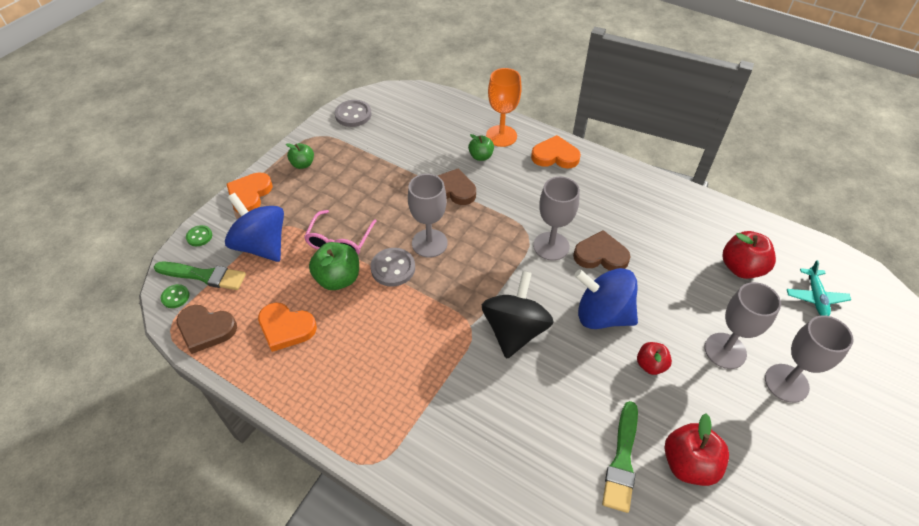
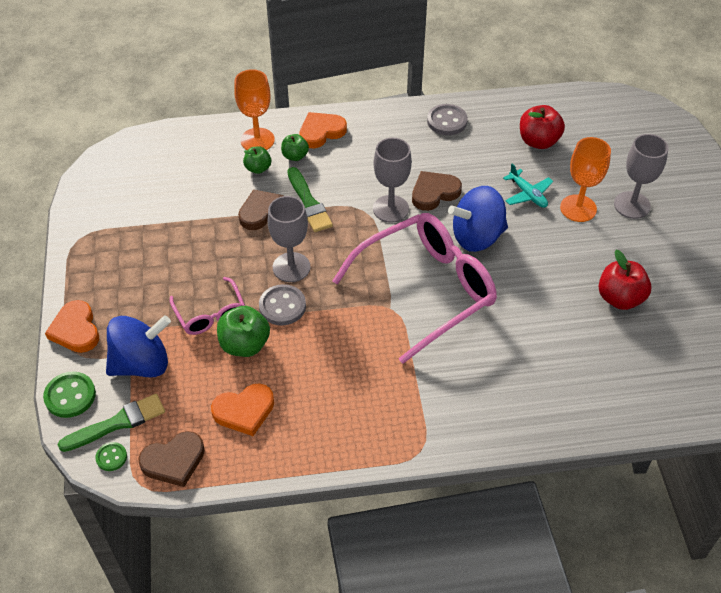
camera: 40 degrees left, 0 degrees up
(199, 236) = (70, 396): green button -> green button, size x1.71
(262, 245) = (142, 364): blue spinning top -> blue spinning top turned 150 degrees clockwise
(303, 164) = (97, 272): green apple -> green apple (295, 156)
(353, 115) = (94, 198): grey button -> grey button (447, 121)
(514, 330) = (426, 289): black spinning top -> pink glasses
(622, 460) = (579, 325): green brush -> green brush (309, 203)
(650, 365) = (540, 250): red apple -> none
(725, 351) = (578, 208): grey goblet -> orange goblet
(815, 297) = (601, 133): turquoise plane -> turquoise plane (527, 194)

